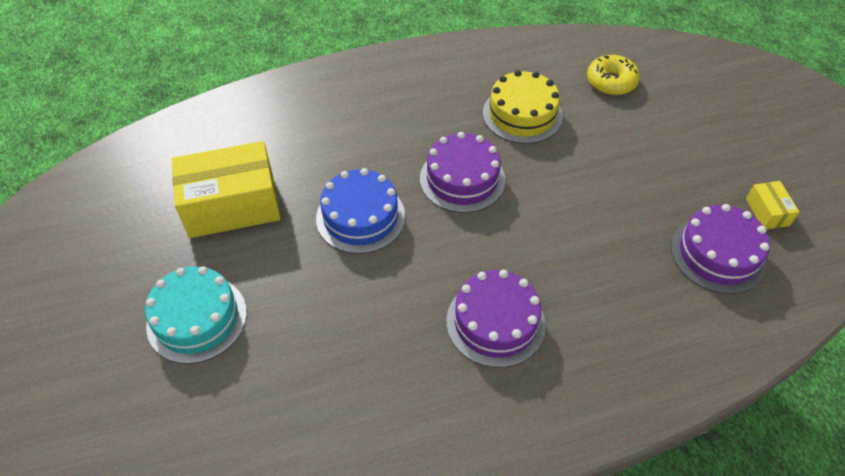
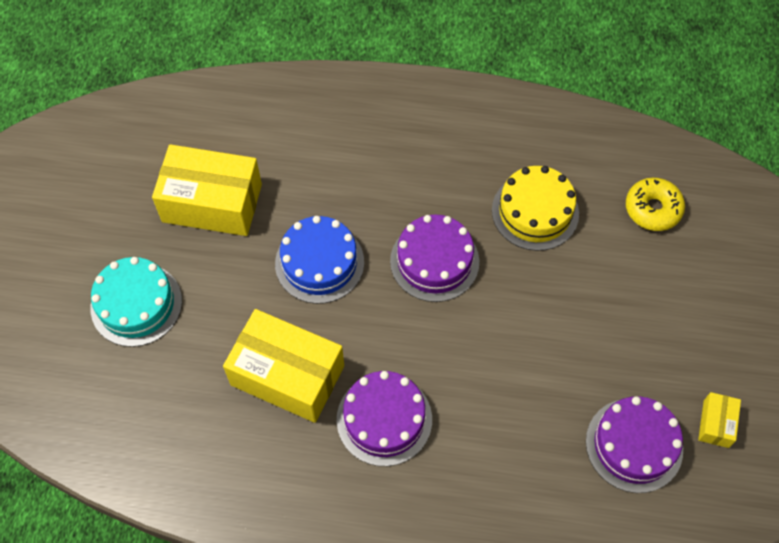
camera: 25 degrees right, 10 degrees up
(383, 322) = (287, 375): none -> yellow box

